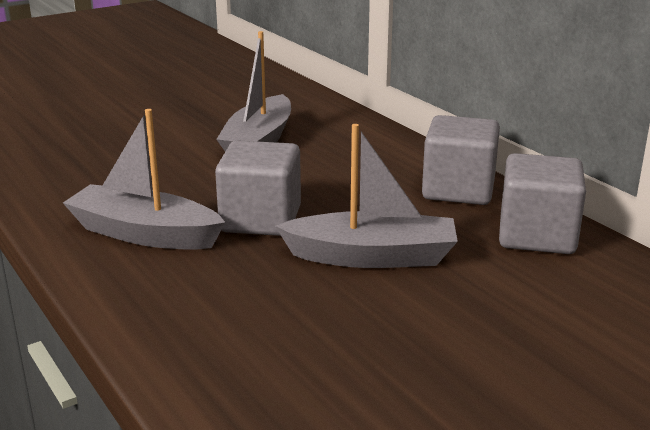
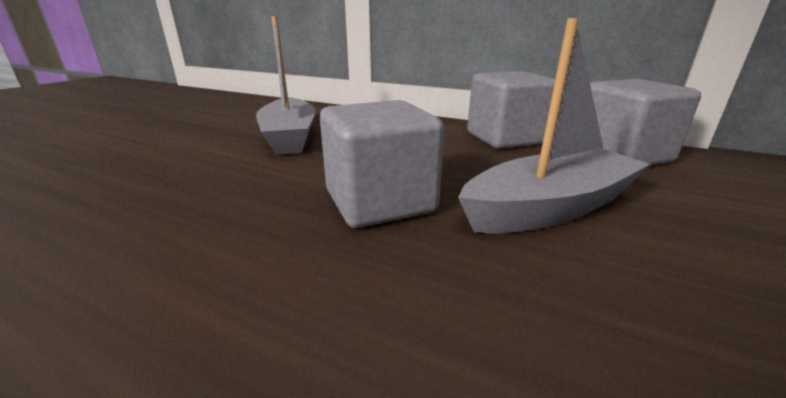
camera: 30 degrees left, 0 degrees up
(145, 234) = (239, 266): grey boat -> none

